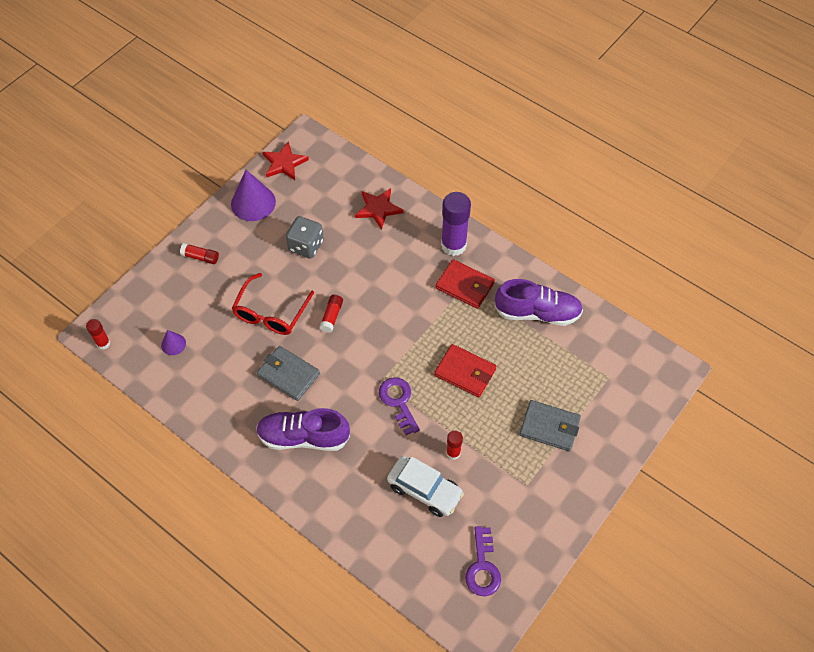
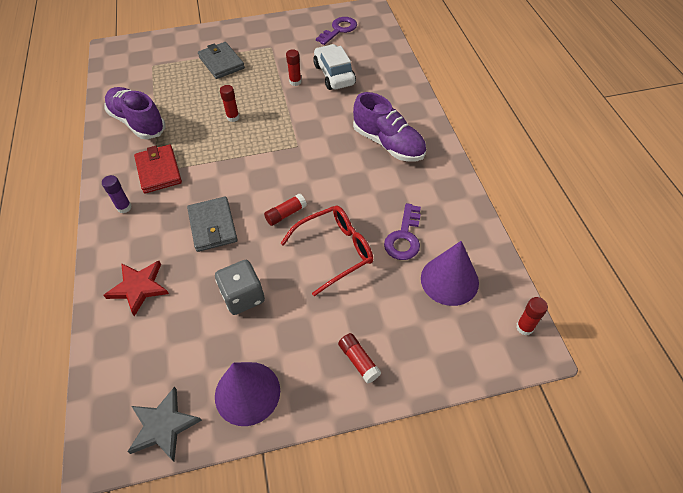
camera: 140 degrees left, 5 degrees down
(173, 344) = (449, 280): purple cone -> purple cone, size x1.97
(284, 163) = (163, 426): red star -> grey star
(288, 375) = (363, 191): grey wallet -> grey wallet (213, 226)
(398, 401) = (298, 126): purple key -> purple key (404, 237)
(453, 245) = (124, 207): purple glue stick -> purple glue stick, size x0.50
(465, 372) = (233, 117): red wallet -> red glue stick

